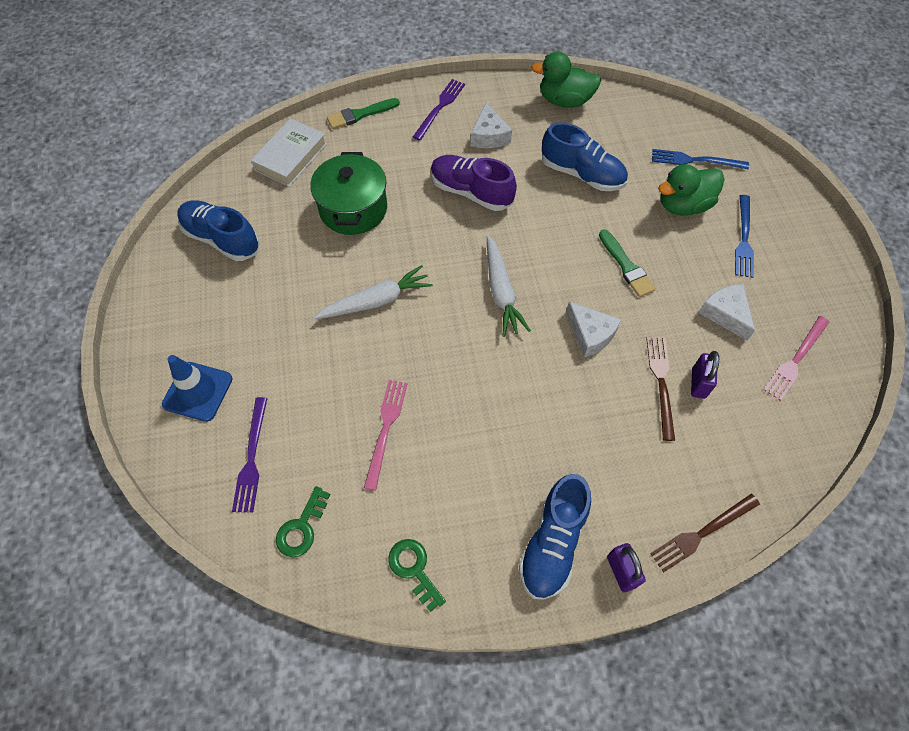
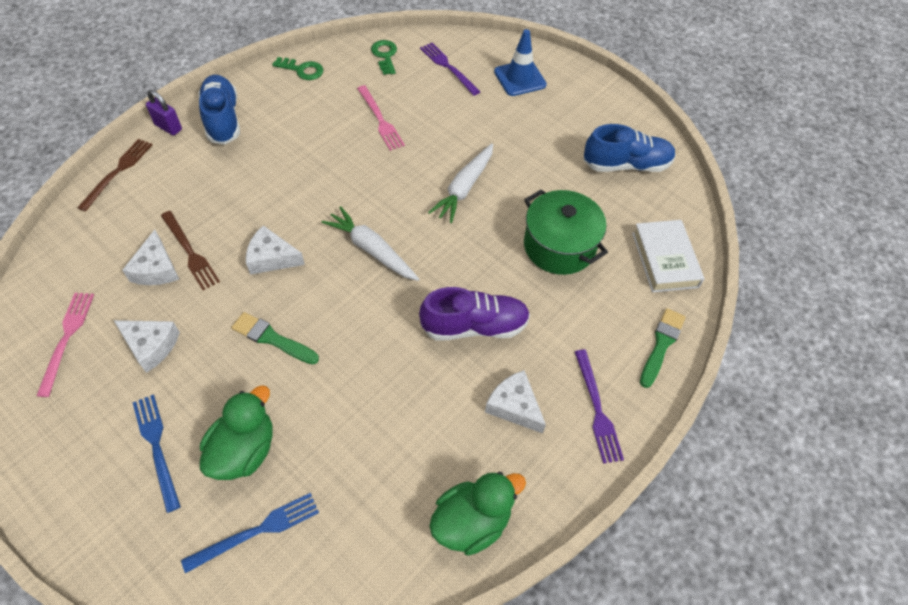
camera: 140 degrees right, 5 degrees down
(582, 174) = (379, 420): blue shoe -> none
(698, 383) = (156, 269): purple padlock -> white cheese

